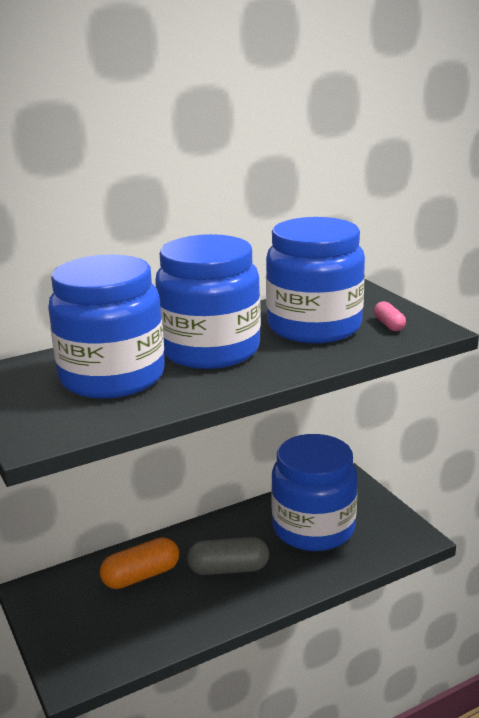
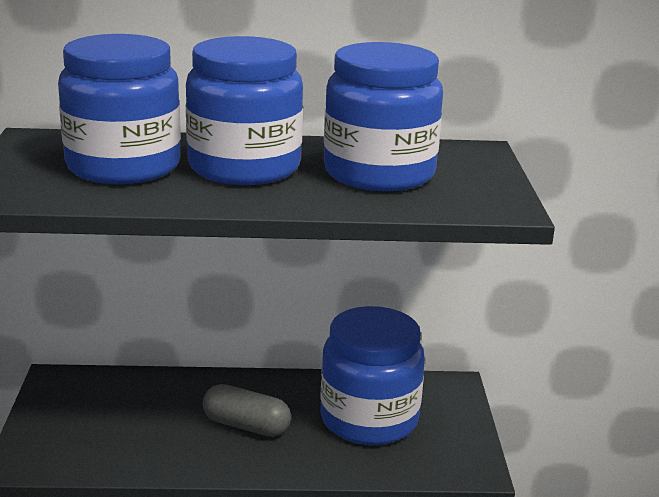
camera: 25 degrees right, 0 degrees up
(141, 576) = (160, 401): orange capsule -> none
(389, 325) = (462, 191): pink capsule -> none

